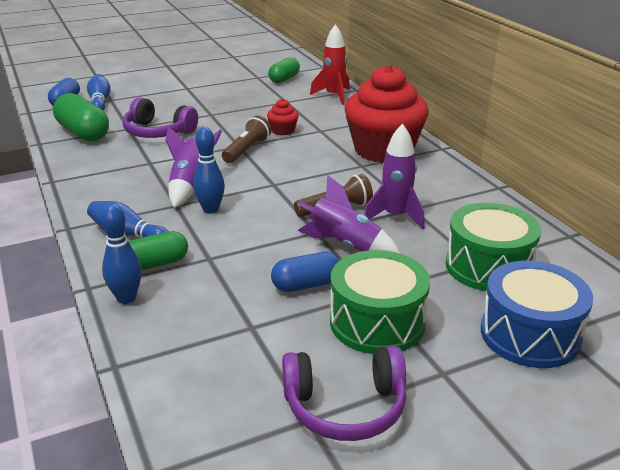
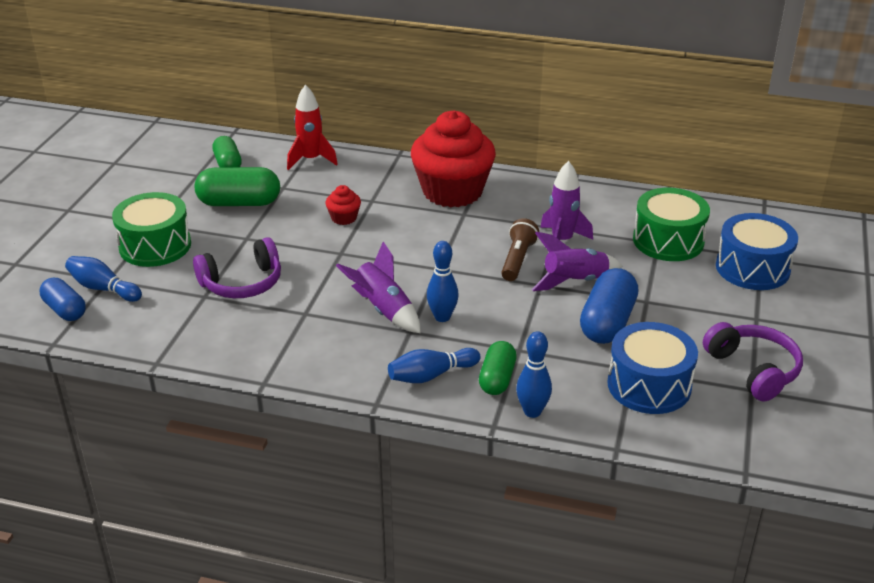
camera: 50 degrees left, 5 degrees up
(83, 133) = (173, 327): green capsule -> green capsule (239, 203)
(236, 346) = (649, 385): none -> blue drum
(247, 150) = (356, 253): brown flashlight -> none
(306, 285) = (607, 322): blue capsule -> blue capsule, size x1.55
(345, 406) = (753, 370): purple headphones -> purple headphones turned 60 degrees counterclockwise
(377, 322) = (682, 316): green drum -> green drum (155, 246)

